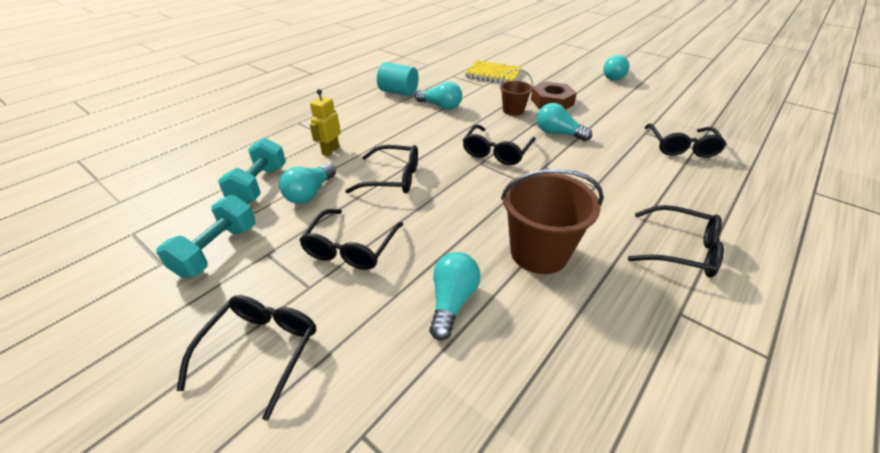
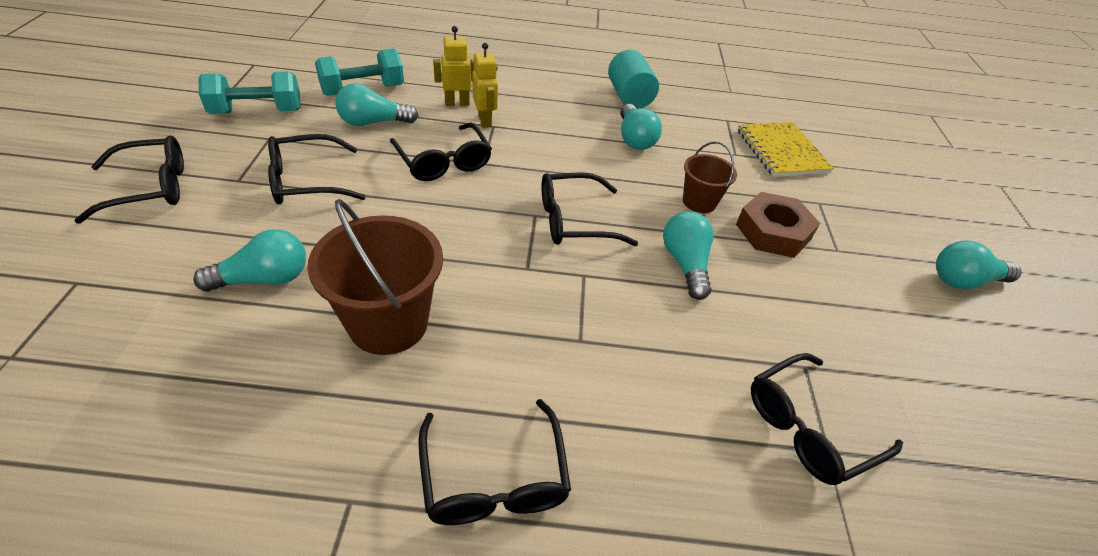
camera: 50 degrees right, 5 degrees up
(365, 147) = (485, 121): none -> yellow robot

